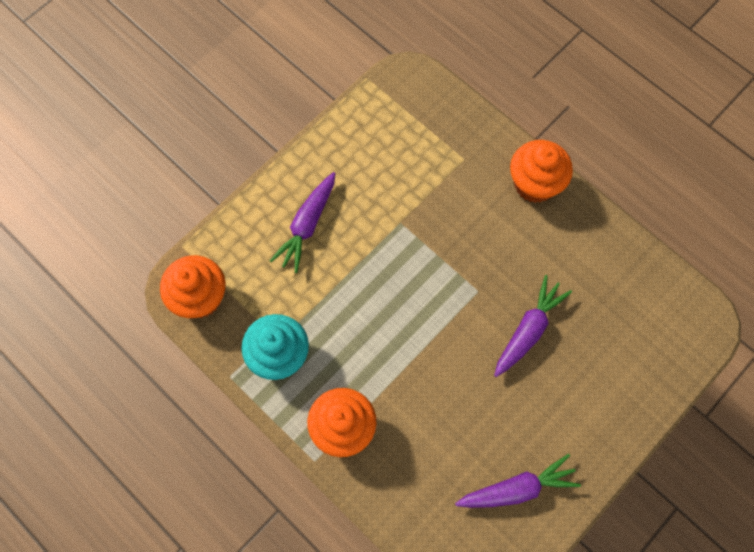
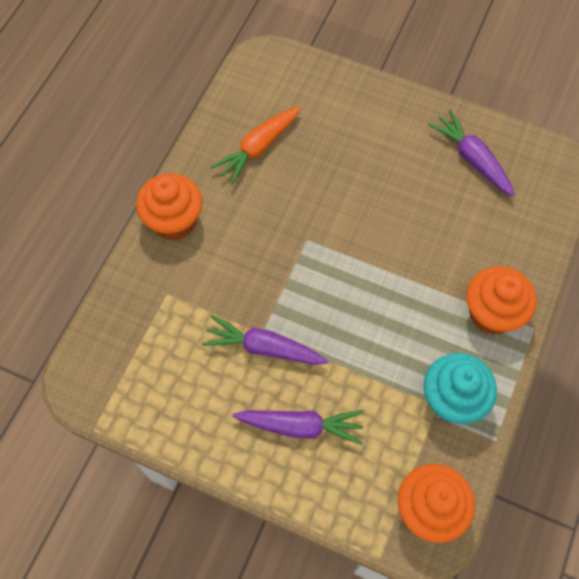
camera: 110 degrees left, 5 degrees down
(528, 330) = (328, 187): purple carrot -> purple carrot (264, 348)
(593, 281) = (258, 148): none -> orange carrot

